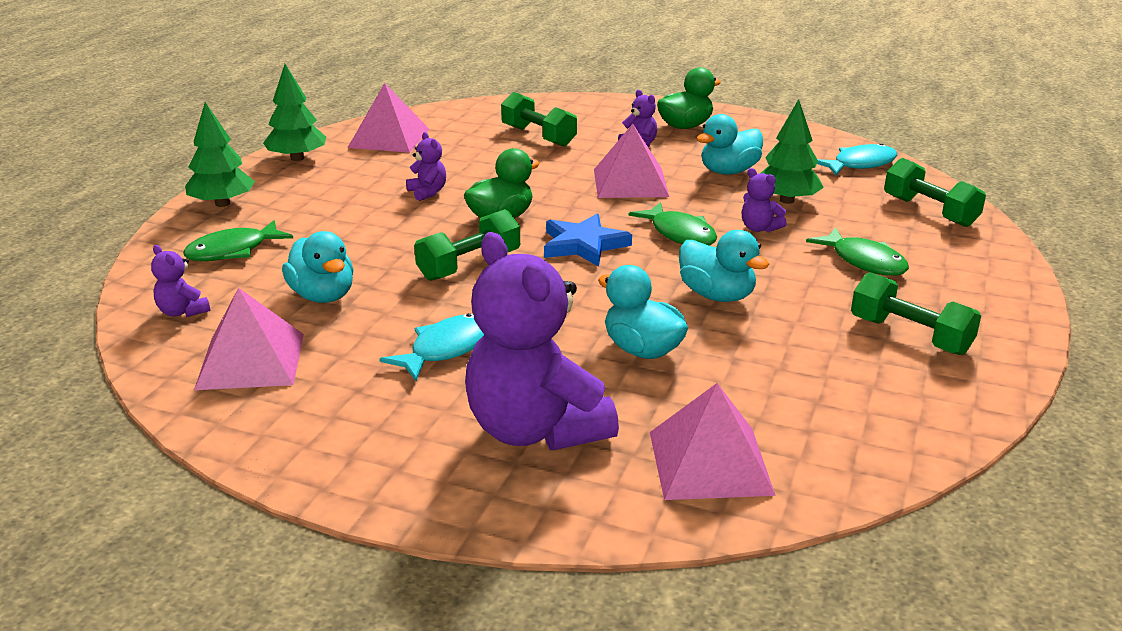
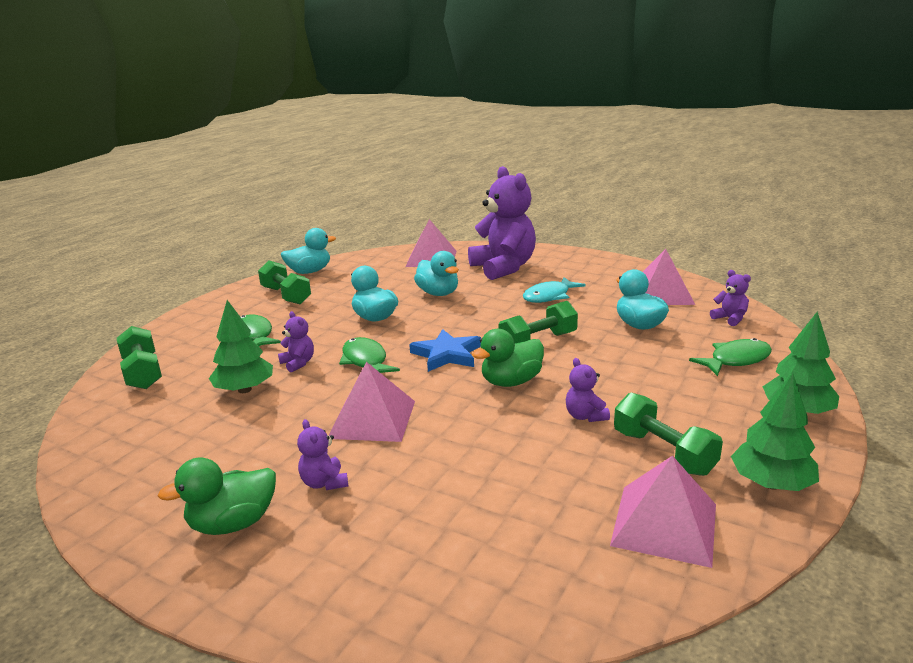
camera: 170 degrees left, 5 degrees down
(538, 136) = (448, 512): green dumbbell -> green dumbbell (663, 452)
(728, 171) = (260, 430): turquoise duck -> turquoise duck (309, 272)
(860, 164) = (114, 433): turquoise fish -> none

